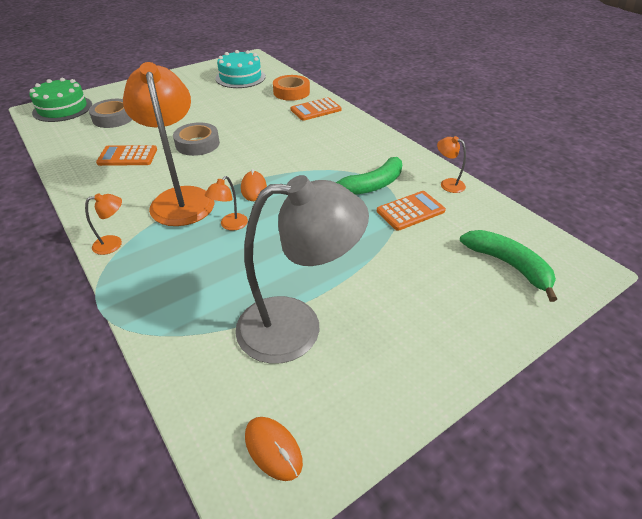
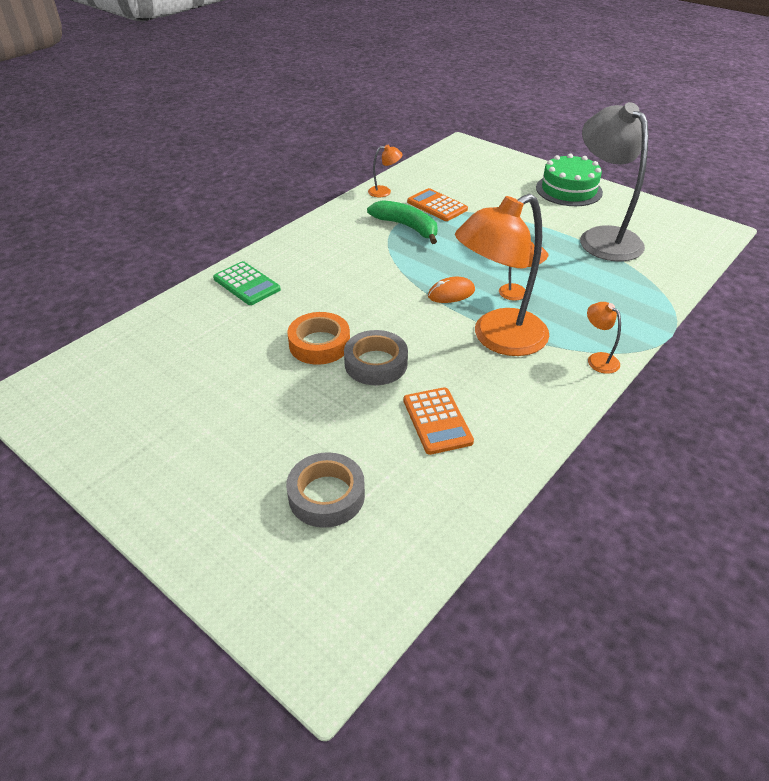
camera: 105 degrees left, 0 degrees up
(62, 108) = (307, 606): green cake -> green cake (569, 190)
(240, 77) = (129, 384): turquoise cake -> none
(273, 449) = (690, 230): orange mouse -> none
(291, 92) = (189, 315): orange tape -> orange tape (319, 344)
(316, 110) = (246, 284): orange calculator -> green calculator
(447, 184) = (384, 191): orange lamp -> orange lamp turned 120 degrees counterclockwise
(508, 265) = (478, 168): green banana -> none

